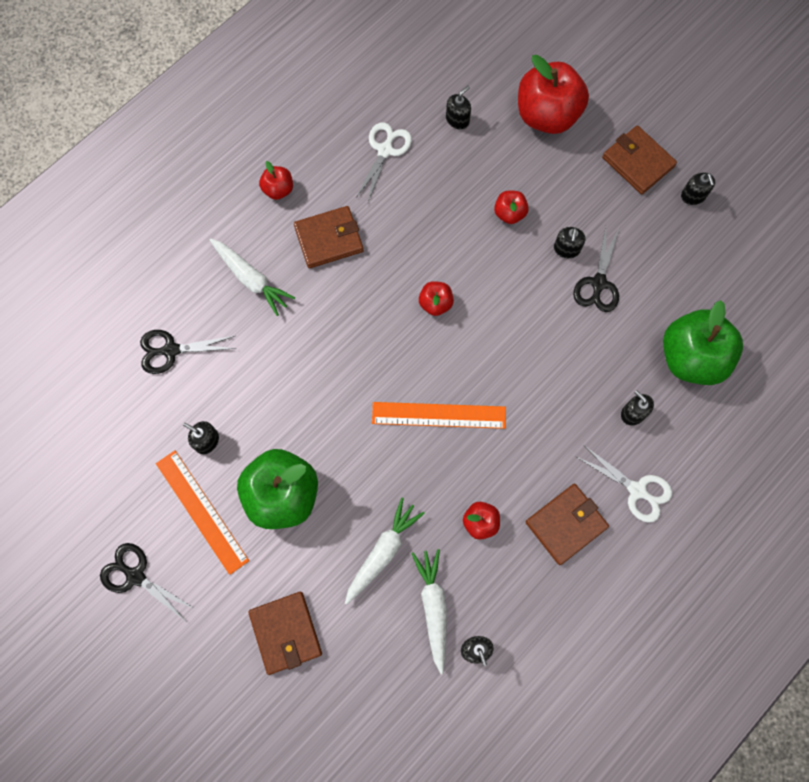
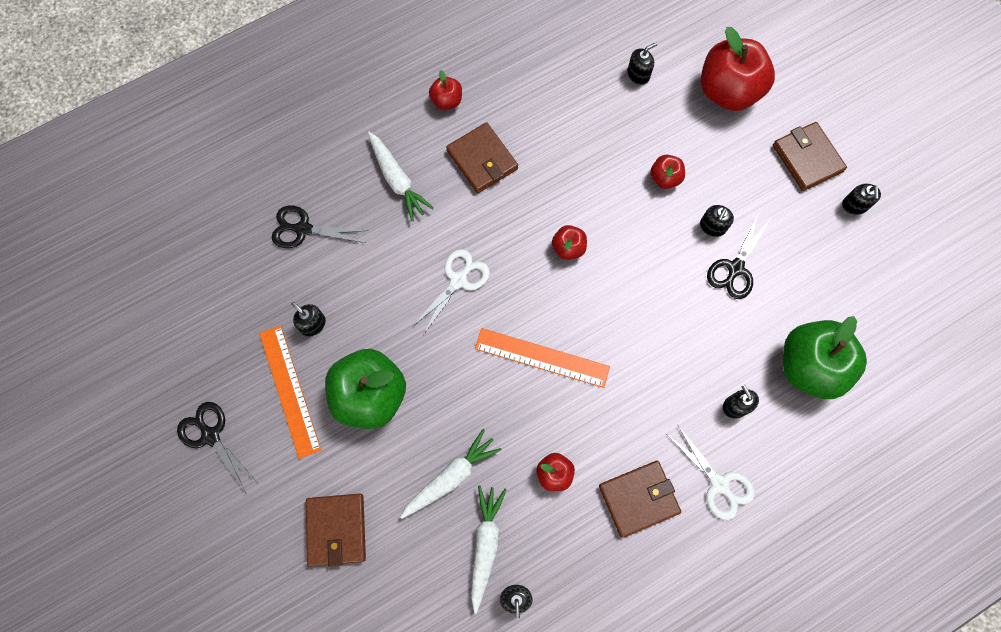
camera: 15 degrees right, 0 degrees up
(329, 239) = (482, 160): brown wallet -> brown wallet turned 60 degrees clockwise
(385, 150) = (559, 87): white scissors -> white scissors (458, 280)

